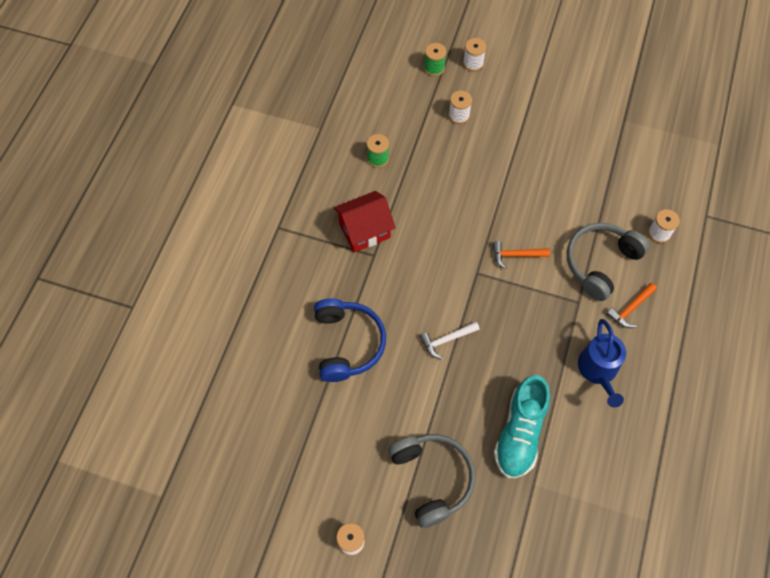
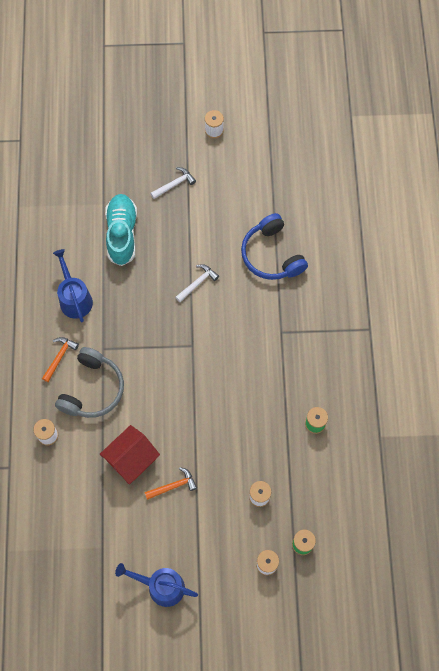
camera: 160 degrees right, 5 degrees up
(364, 230) = (297, 351): red house -> red house (131, 459)
(432, 479) = (174, 184): grey headphones -> white hammer
(516, 255) = (164, 372): orange hammer -> orange hammer (173, 486)
(575, 75) = (161, 586): none -> blue watering can

